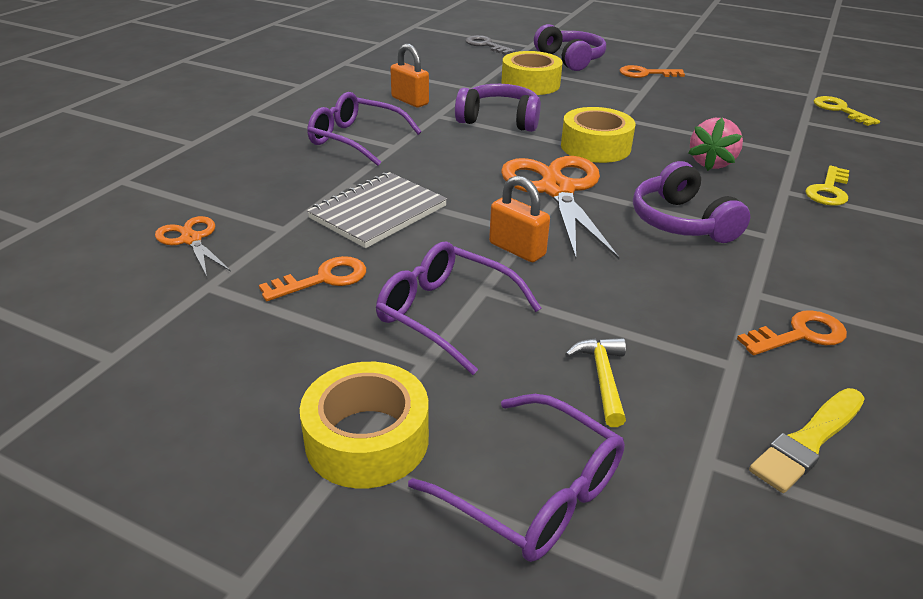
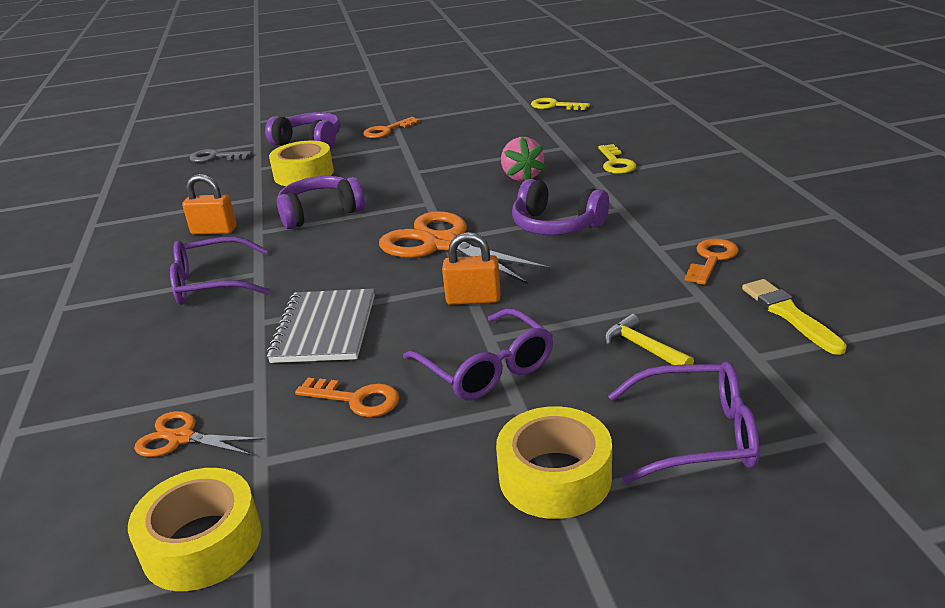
camera: 35 degrees left, 5 degrees down
(323, 279) = (356, 399): orange key -> orange key turned 90 degrees clockwise
(445, 314) = (487, 369): purple glasses -> purple glasses turned 120 degrees counterclockwise
(595, 147) = (426, 201): yellow tape -> yellow tape (202, 543)
(808, 441) = (789, 315): yellow brush -> yellow brush turned 150 degrees clockwise

